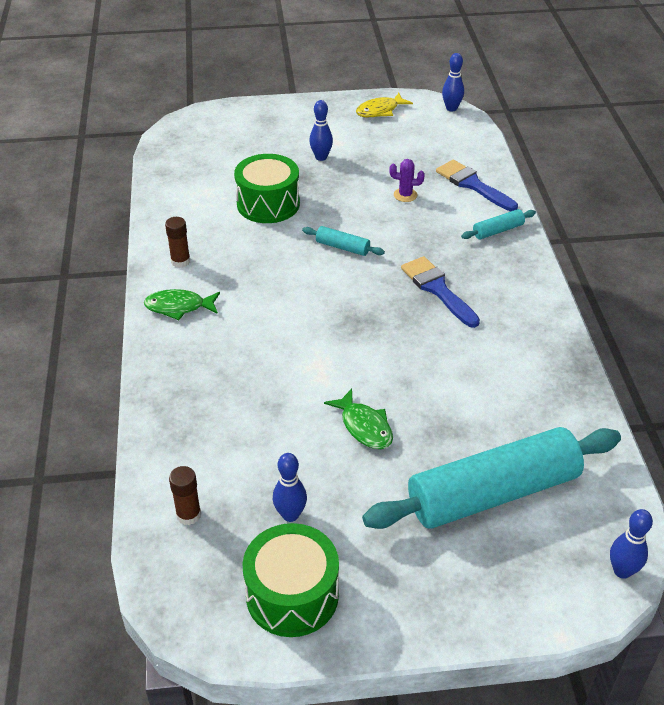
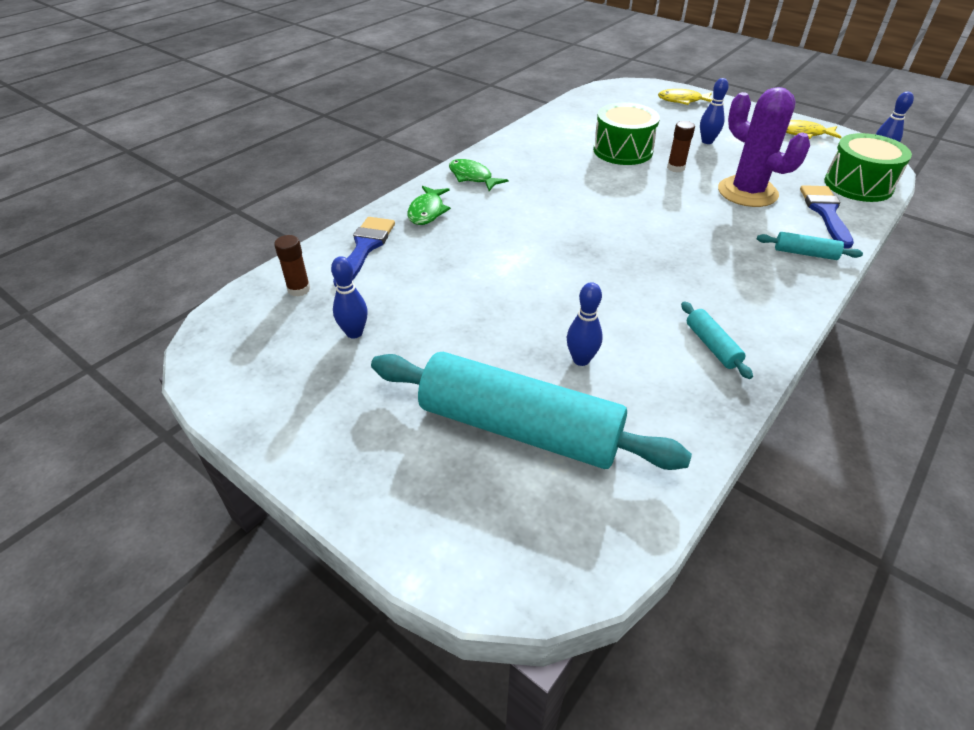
camera: 45 degrees right, 0 degrees up
(180, 261) = (512, 154): brown glue stick -> brown glue stick (675, 168)
(250, 119) = (682, 100): none -> yellow fish
(292, 595) = (279, 380): green drum -> green drum (858, 185)
(342, 247) = (642, 200): turquoise rolling pin -> turquoise rolling pin (712, 346)
(364, 426) = (487, 315): green fish -> green fish (427, 211)
(405, 195) = (747, 192): purple cactus -> purple cactus, size x2.36
(437, 289) = (684, 264): blue brush -> blue brush (365, 248)
(622, 571) = (546, 583): blue bowling pin -> blue bowling pin (581, 360)

